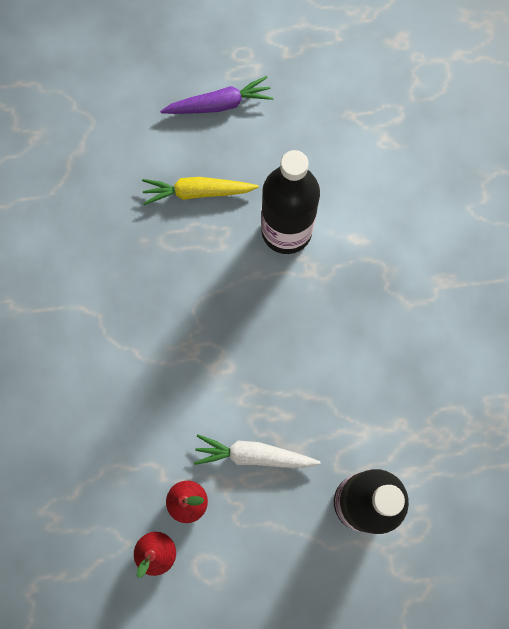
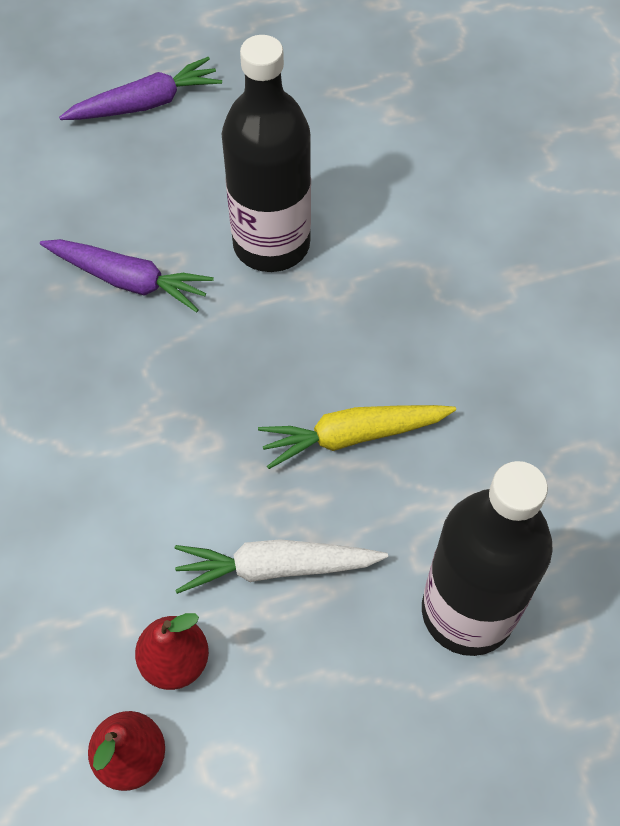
camera: 10 degrees left, 15 degrees down
(191, 243) = (128, 280): none -> purple carrot
(198, 192) = (129, 214): yellow carrot -> yellow carrot (353, 436)

